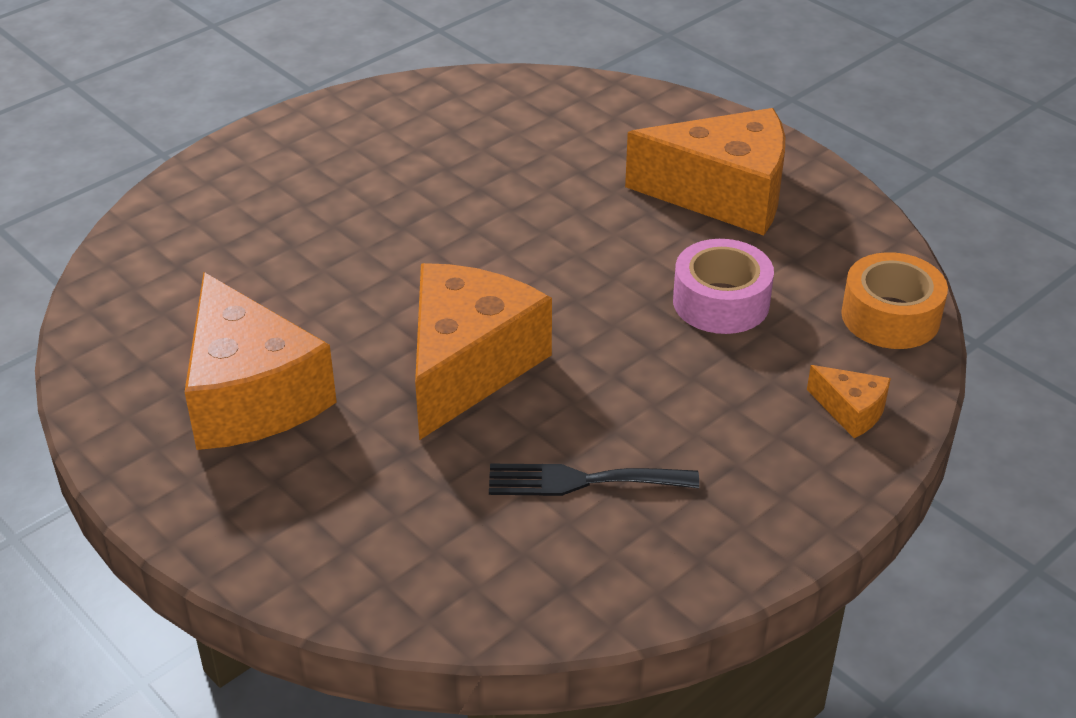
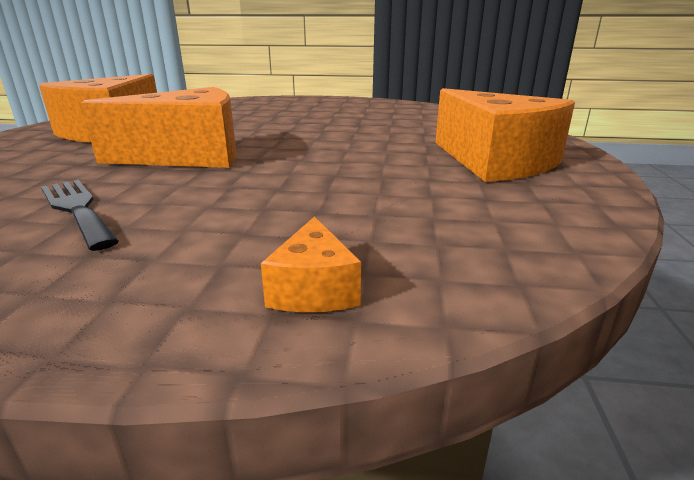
camera: 50 degrees right, 15 degrees down
(721, 302) = (376, 191): pink tape -> none
(890, 316) = (508, 258): orange tape -> none

